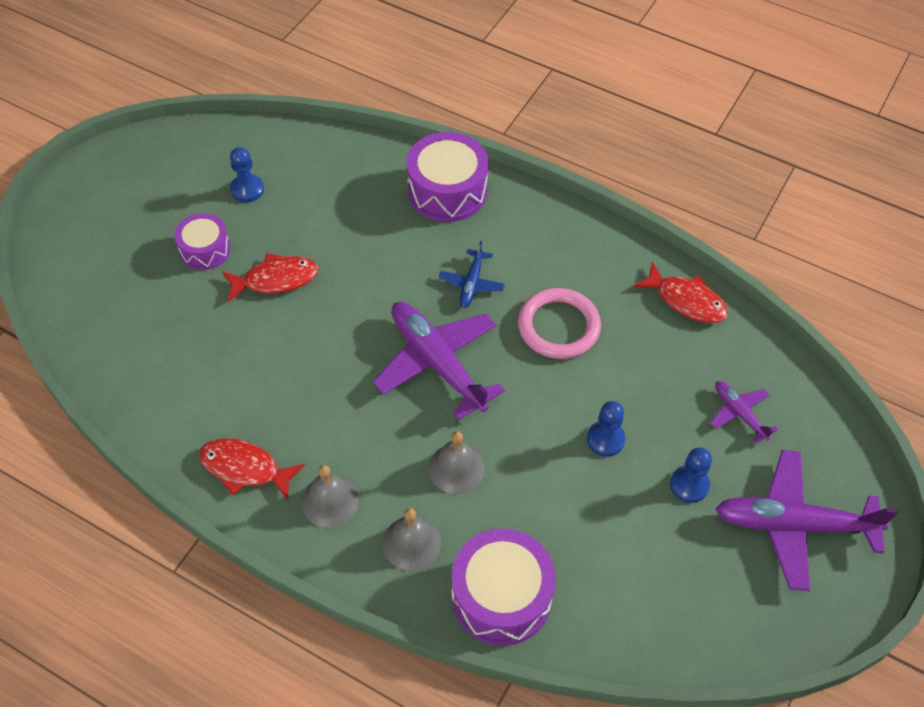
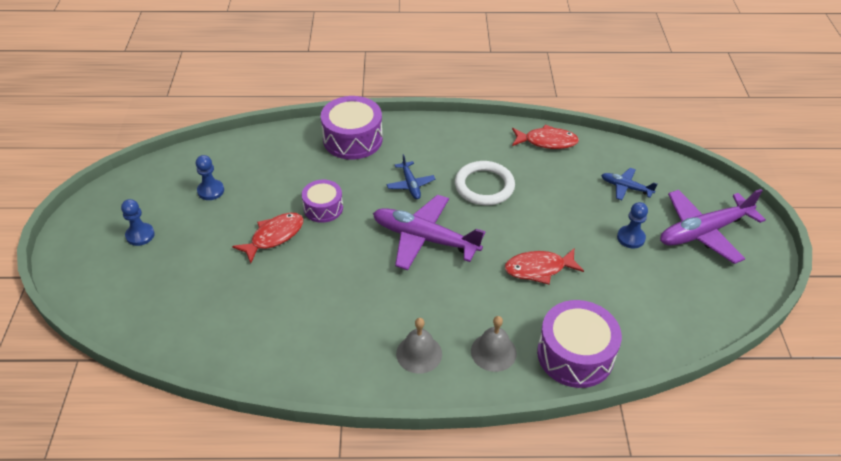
camera: 30 degrees left, 10 degrees down
(205, 249) = (207, 239): purple drum -> purple drum (323, 208)
(245, 468) = (342, 362): red fish -> red fish (538, 269)
(456, 468) = (486, 294): grey bell -> none
(558, 326) = (484, 186): pink ring -> white ring
(605, 439) = (563, 235): blue pawn -> blue pawn (140, 235)
(739, 414) = (626, 187): purple plane -> blue plane

